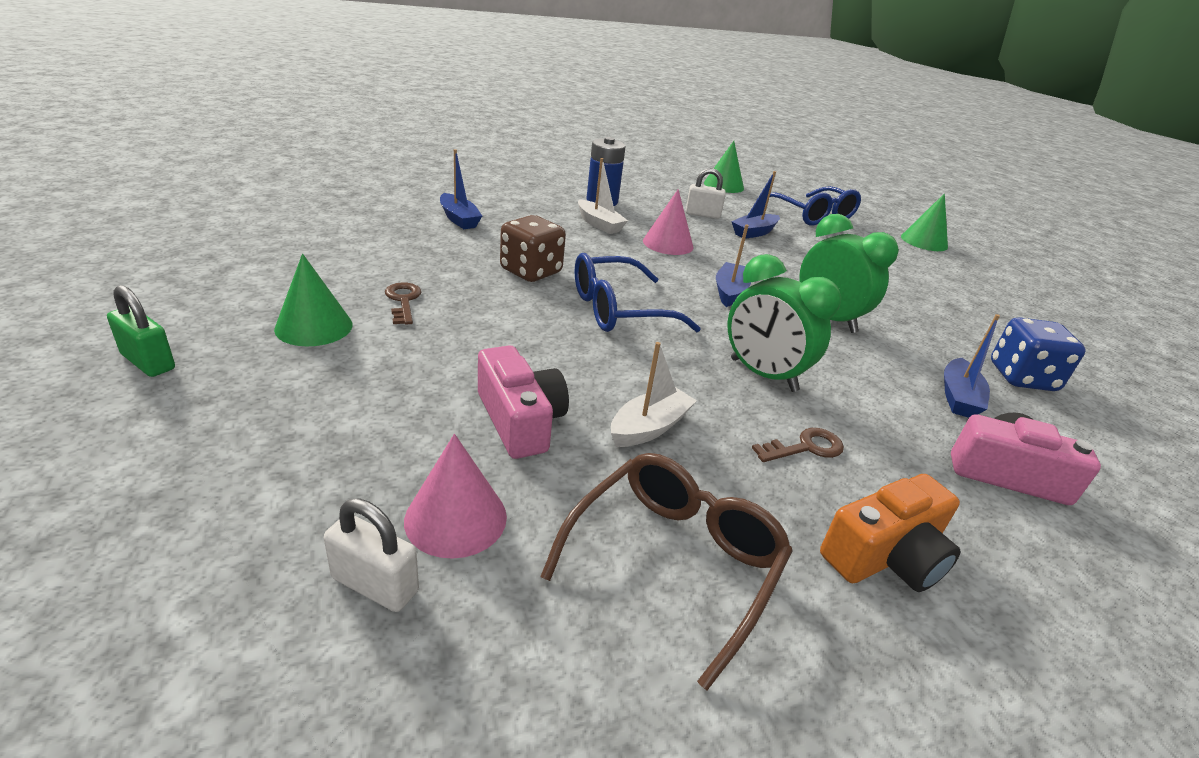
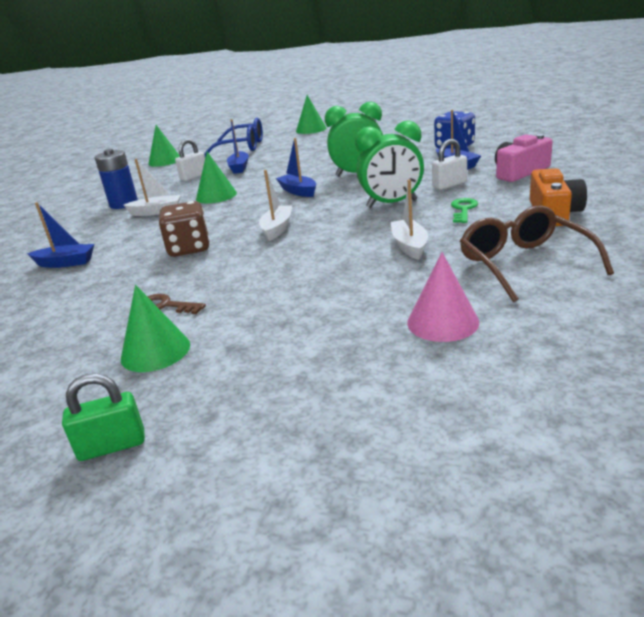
camera: 45 degrees left, 5 degrees down
(375, 585) = (483, 358): white padlock -> white padlock (449, 185)
(520, 420) = (365, 284): pink camera -> none
(618, 310) = (277, 229): blue glasses -> white boat
(668, 243) = (216, 196): pink cone -> green cone
(805, 447) = (463, 209): brown key -> green key

